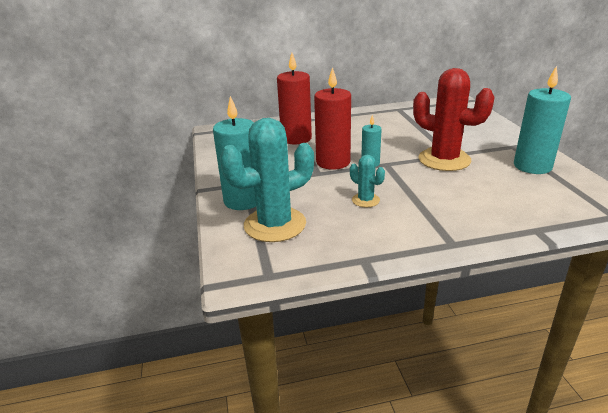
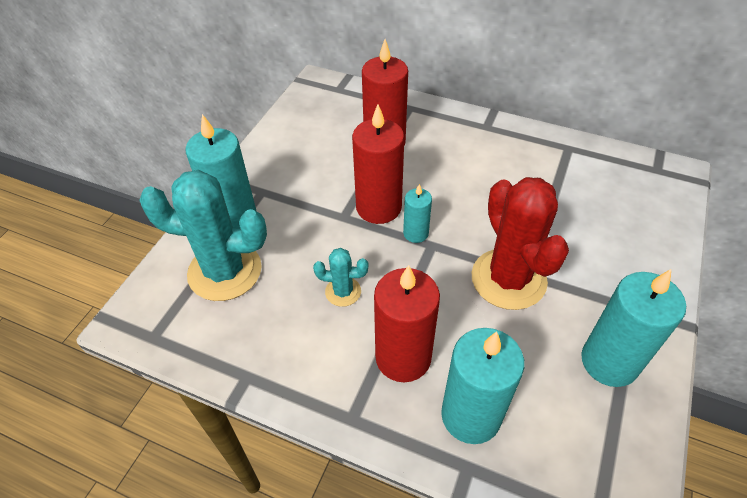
camera: 35 degrees right, 20 degrees up
(365, 200) = (343, 291): turquoise cactus -> turquoise cactus turned 75 degrees counterclockwise
(440, 209) = (403, 357): none -> red candle
(507, 212) = (471, 415): none -> turquoise candle

